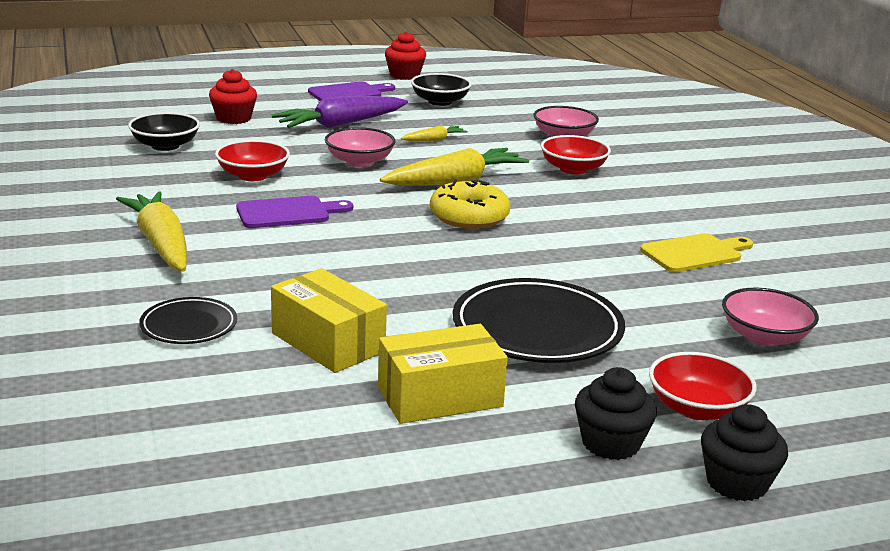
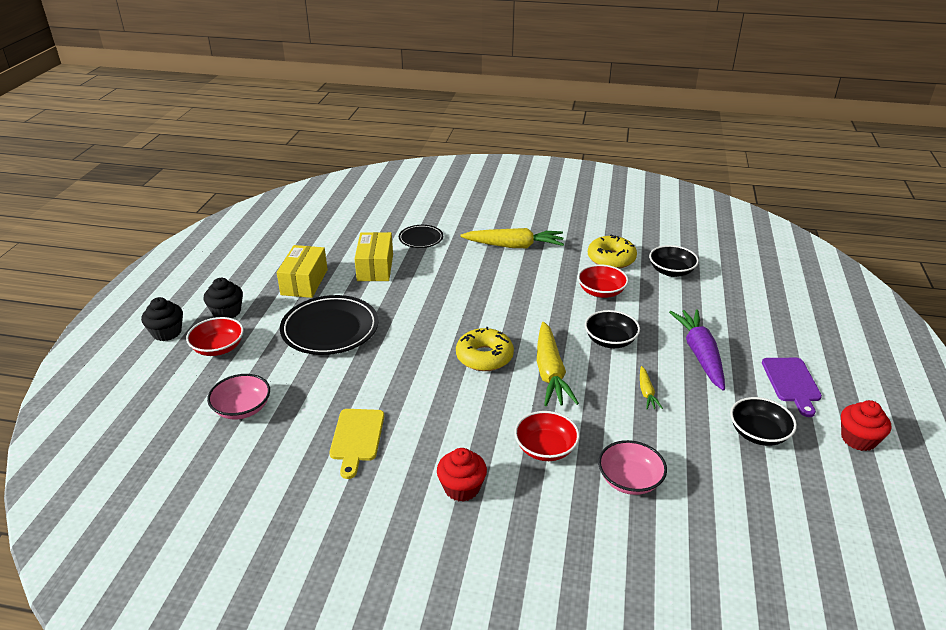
camera: 120 degrees right, 10 degrees up
(155, 178) = (611, 259): none -> yellow donut
(233, 118) = (726, 308): red cupcake -> red cupcake (462, 488)
(288, 213) = (533, 291): purple cutting board -> none
(327, 342) = (375, 267): yellow box -> yellow box turned 75 degrees counterclockwise
(359, 161) = (610, 340): pink bowl -> black bowl

